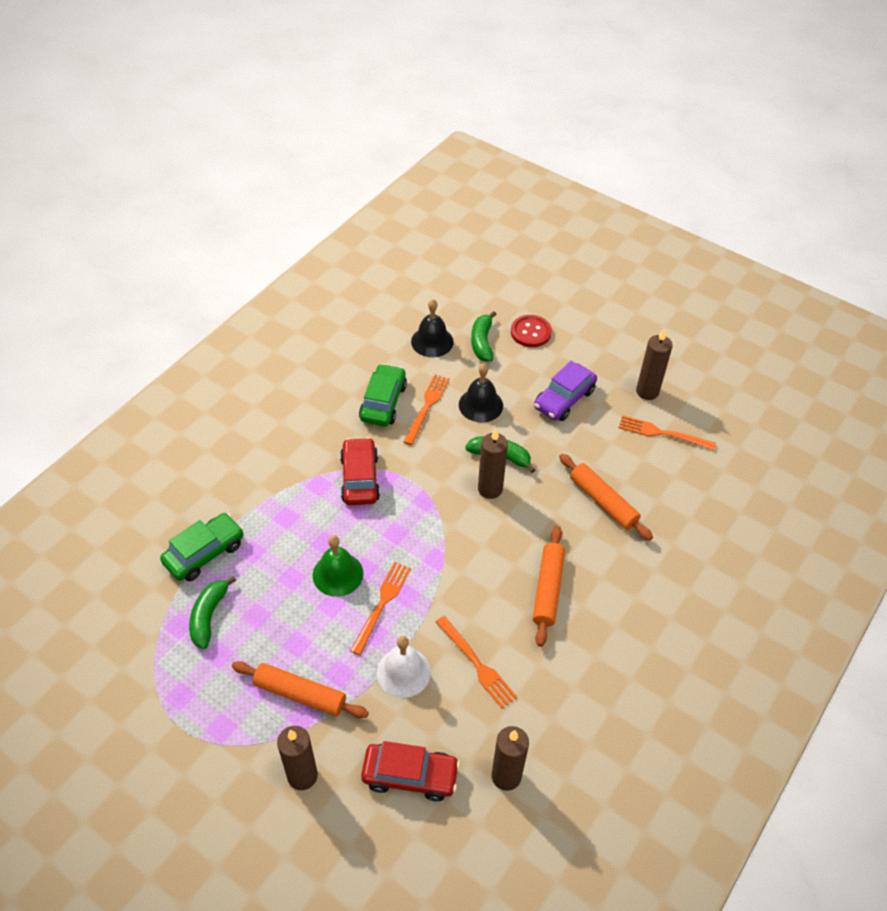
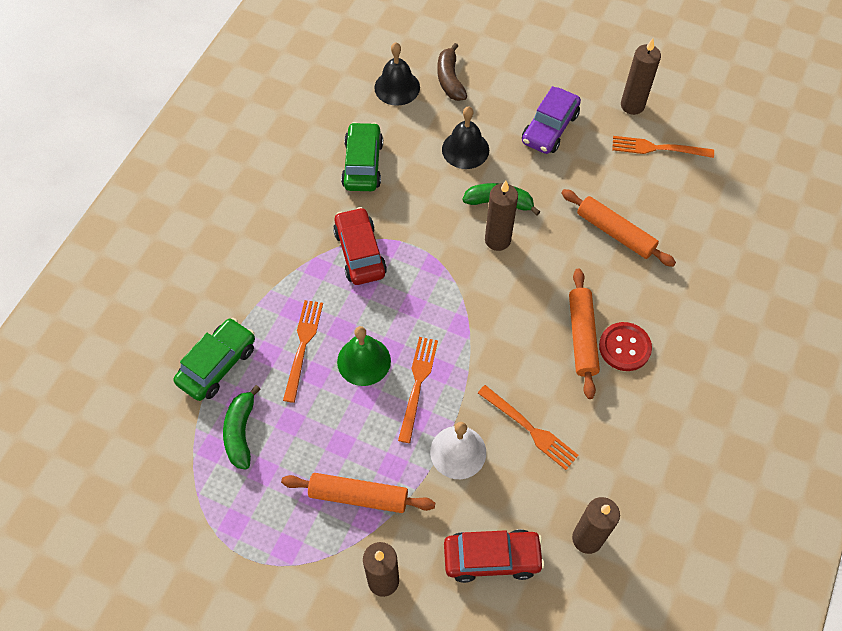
camera: 10 degrees left, 10 degrees up
(427, 406) = (410, 161): orange fork -> orange fork (303, 346)
(482, 342) = (450, 79): green banana -> brown banana
(531, 332) = (497, 60): red button -> red button (624, 347)

